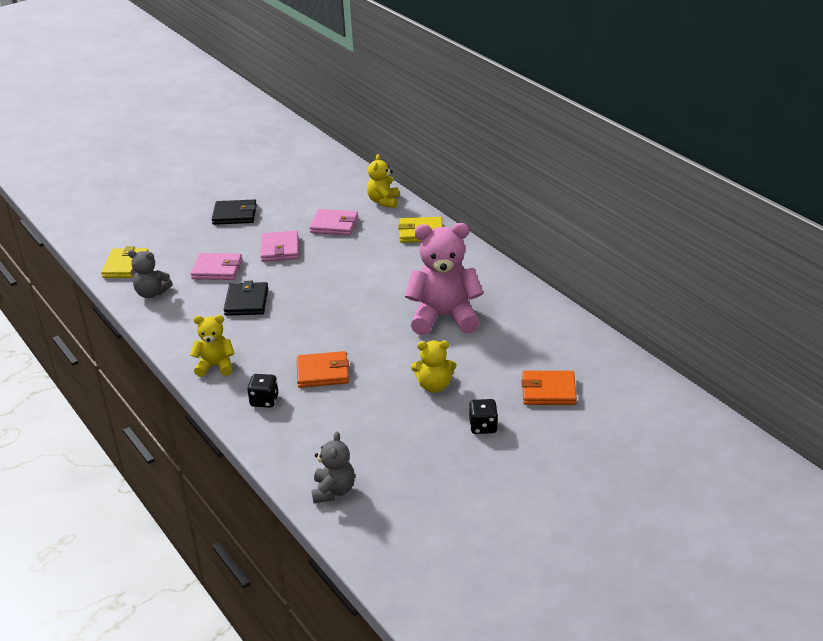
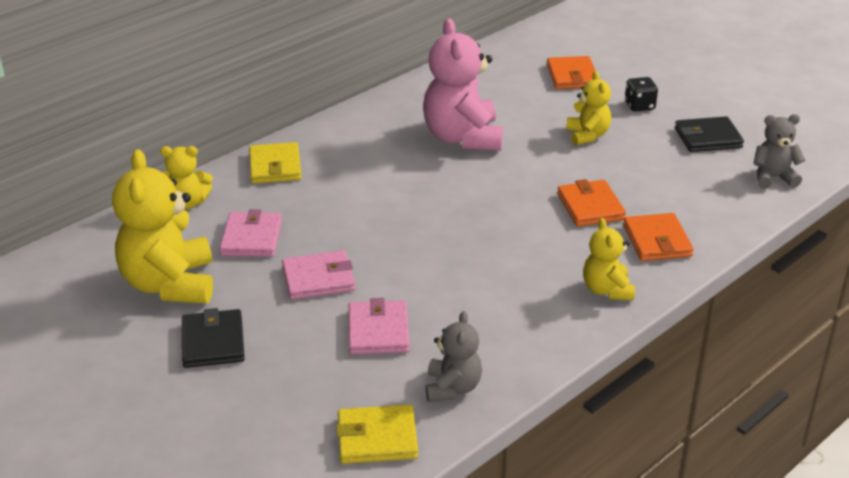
camera: 100 degrees left, 0 degrees up
(246, 302) = (458, 288): black wallet -> black wallet (708, 138)
(264, 400) = (657, 241): black dice -> orange wallet
(296, 199) = (170, 284): none -> yellow teddy bear

